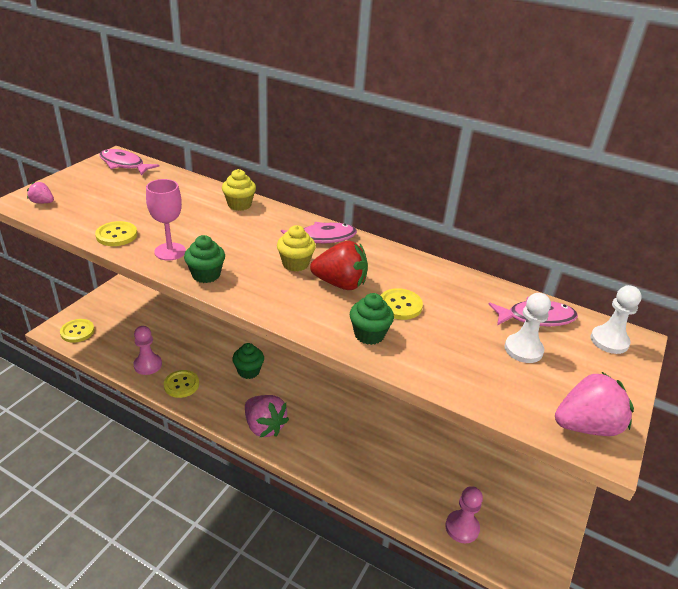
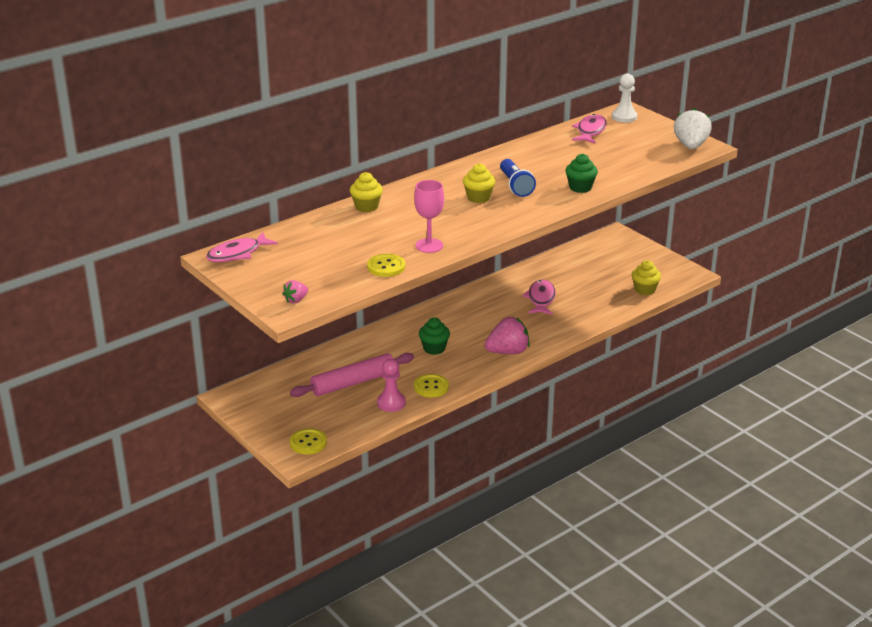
camera: 65 degrees left, 5 degrees down
(174, 334) = (353, 382): none -> pink rolling pin
(206, 275) = (474, 234): green cupcake -> none
(322, 238) = (446, 181): pink fish -> pink fish (541, 299)
(340, 284) = (515, 186): red strawberry -> blue flashlight
(400, 305) = (553, 171): yellow button -> none
(462, 527) = (644, 290): pink pawn -> yellow cupcake
(523, 349) = (619, 144): white pawn -> none
(586, 426) = (690, 146): pink strawberry -> white strawberry

